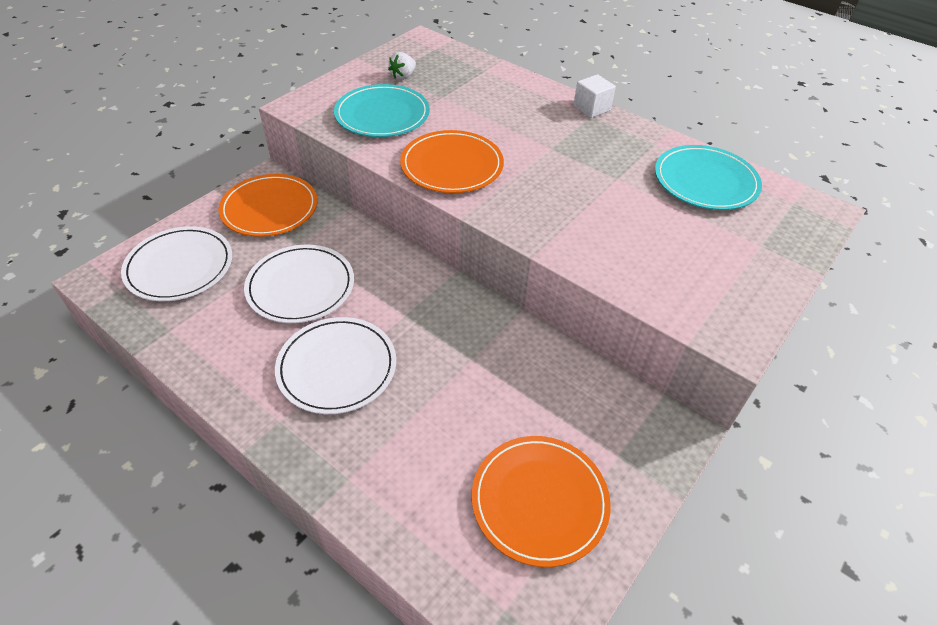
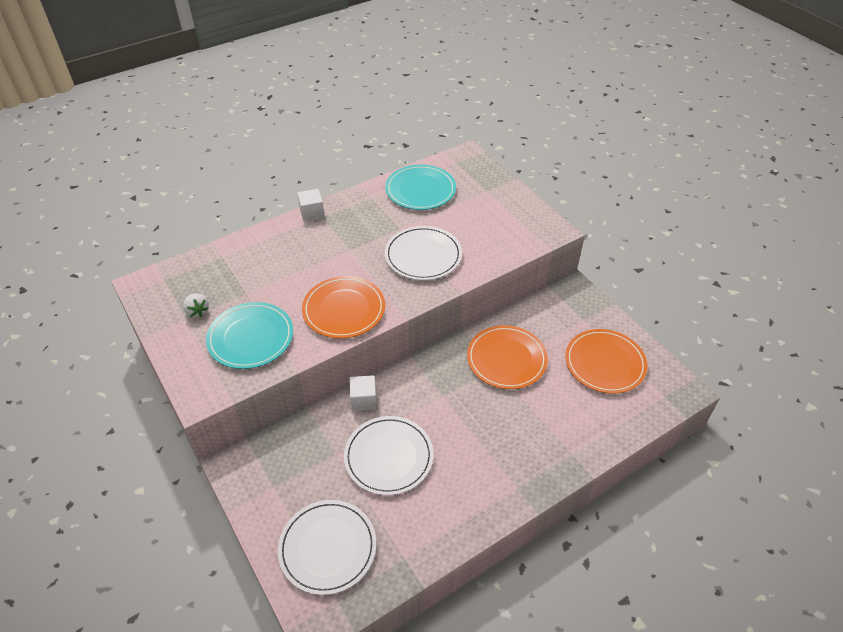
camera: 70 degrees left, 0 degrees up
(269, 208) = (278, 467): orange plate -> orange plate (506, 359)
(337, 367) = (479, 445): white plate -> white plate (423, 255)
(373, 248) = (364, 400): none -> white cube

